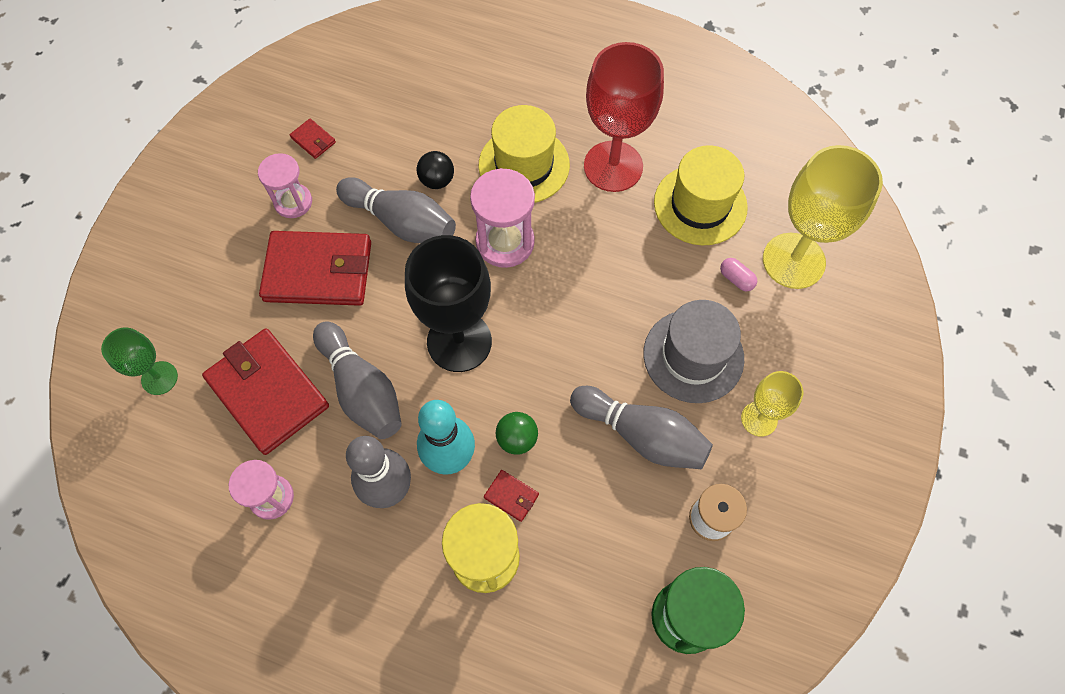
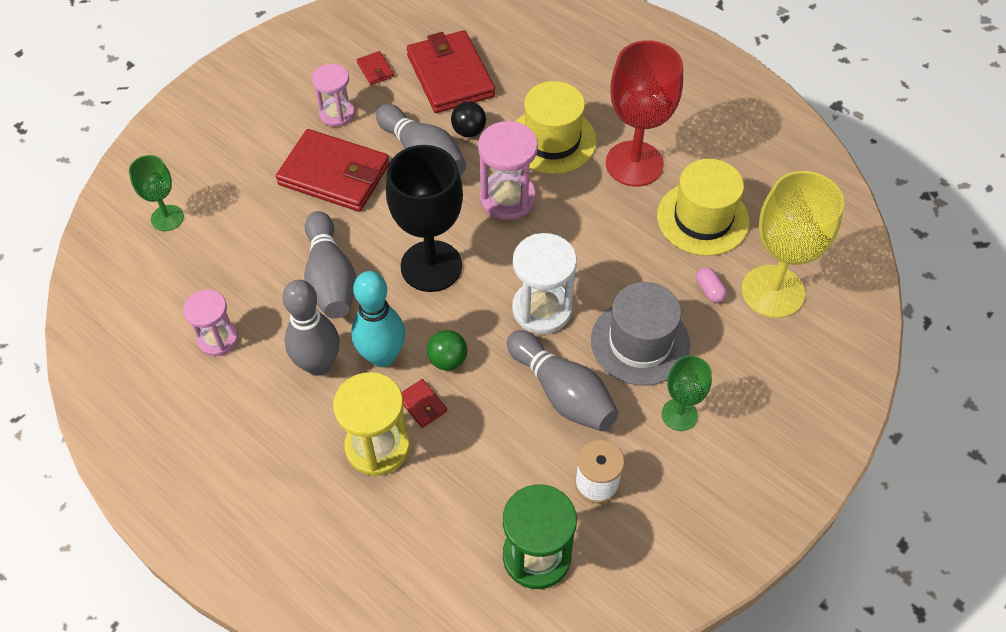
camera: 20 degrees right, 10 degrees down
(268, 393) = (250, 257): red wallet -> red wallet (450, 76)
(586, 352) = (542, 309): none -> white hourglass
(759, 419) = (679, 414): yellow goblet -> green goblet

